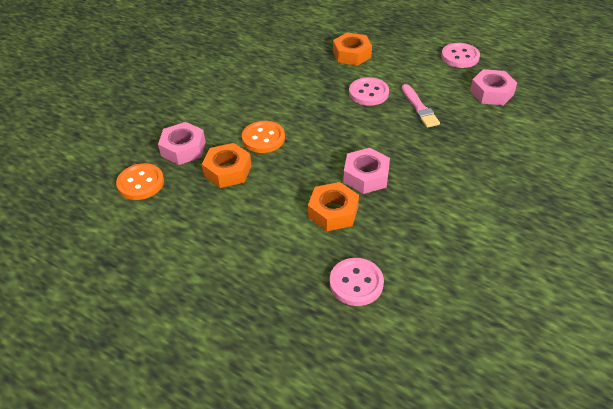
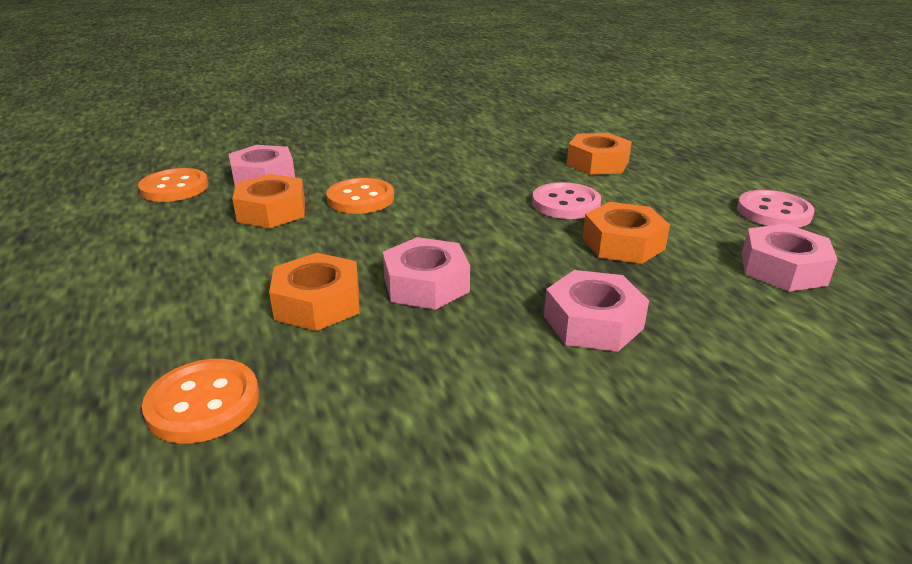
camera: 35 degrees right, 15 degrees down
(356, 283) = (203, 403): pink button -> orange button
(419, 108) = (623, 243): pink brush -> orange nut
(452, 160) = (593, 322): none -> pink nut

